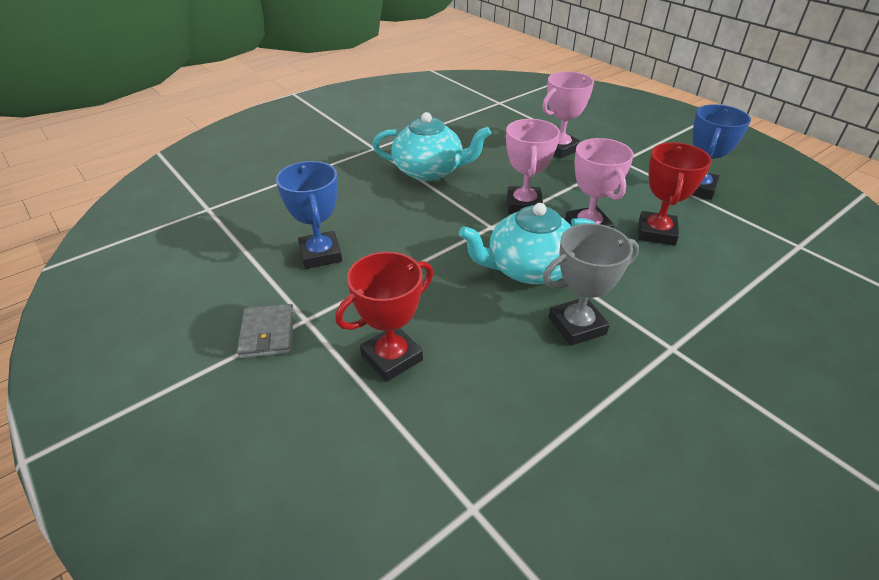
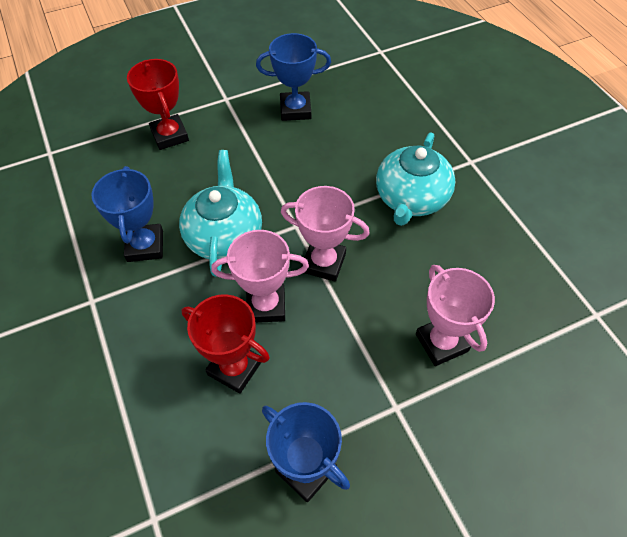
camera: 105 degrees right, 15 degrees up
(267, 333) = (220, 81): grey wallet -> none
(577, 326) = (145, 246): grey trophy -> blue trophy

